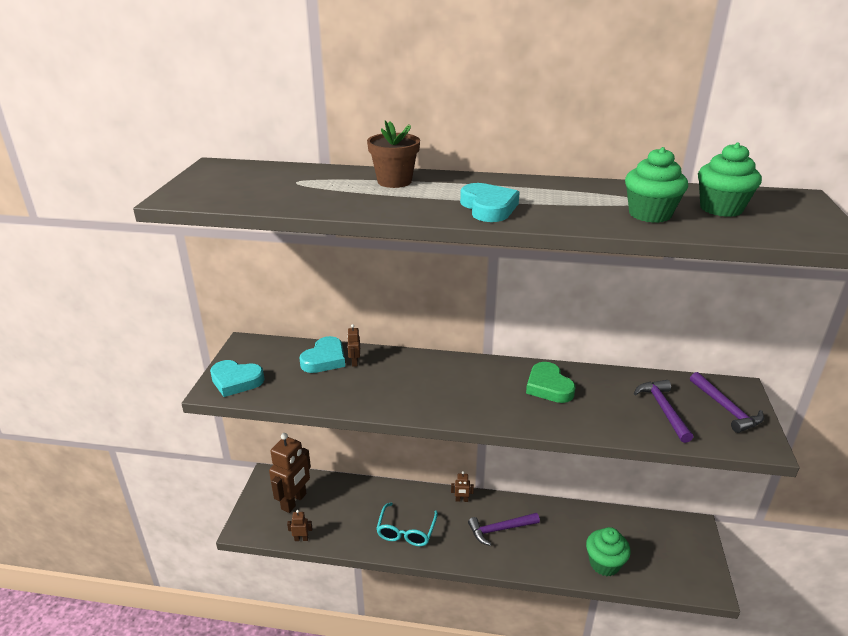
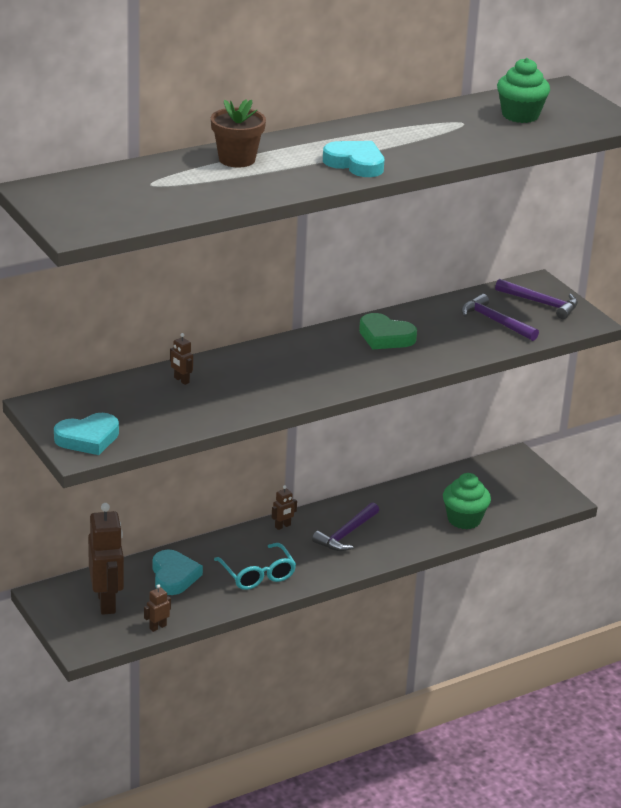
camera: 40 degrees left, 0 degrees up
(324, 359) = (147, 388): turquoise heart -> turquoise heart (174, 576)
(650, 214) = (478, 135): green cupcake -> none

